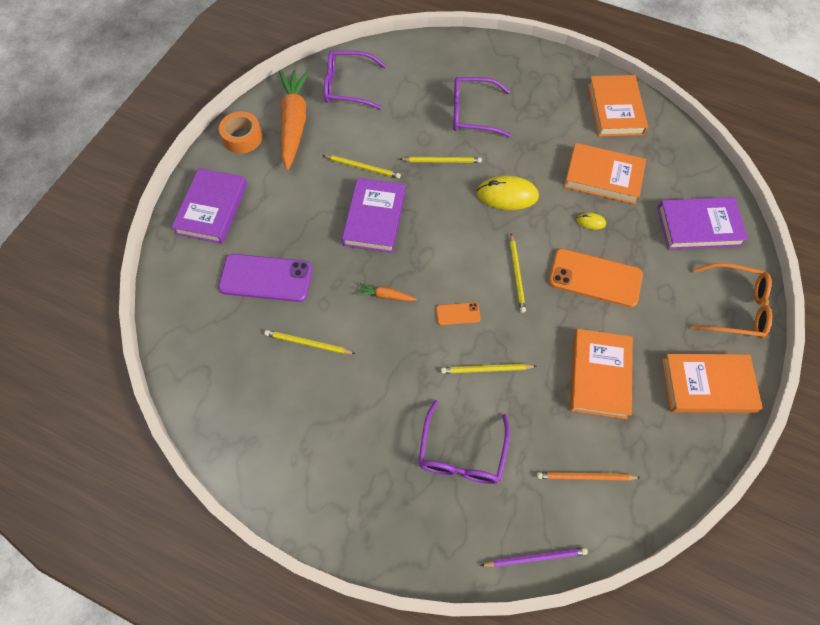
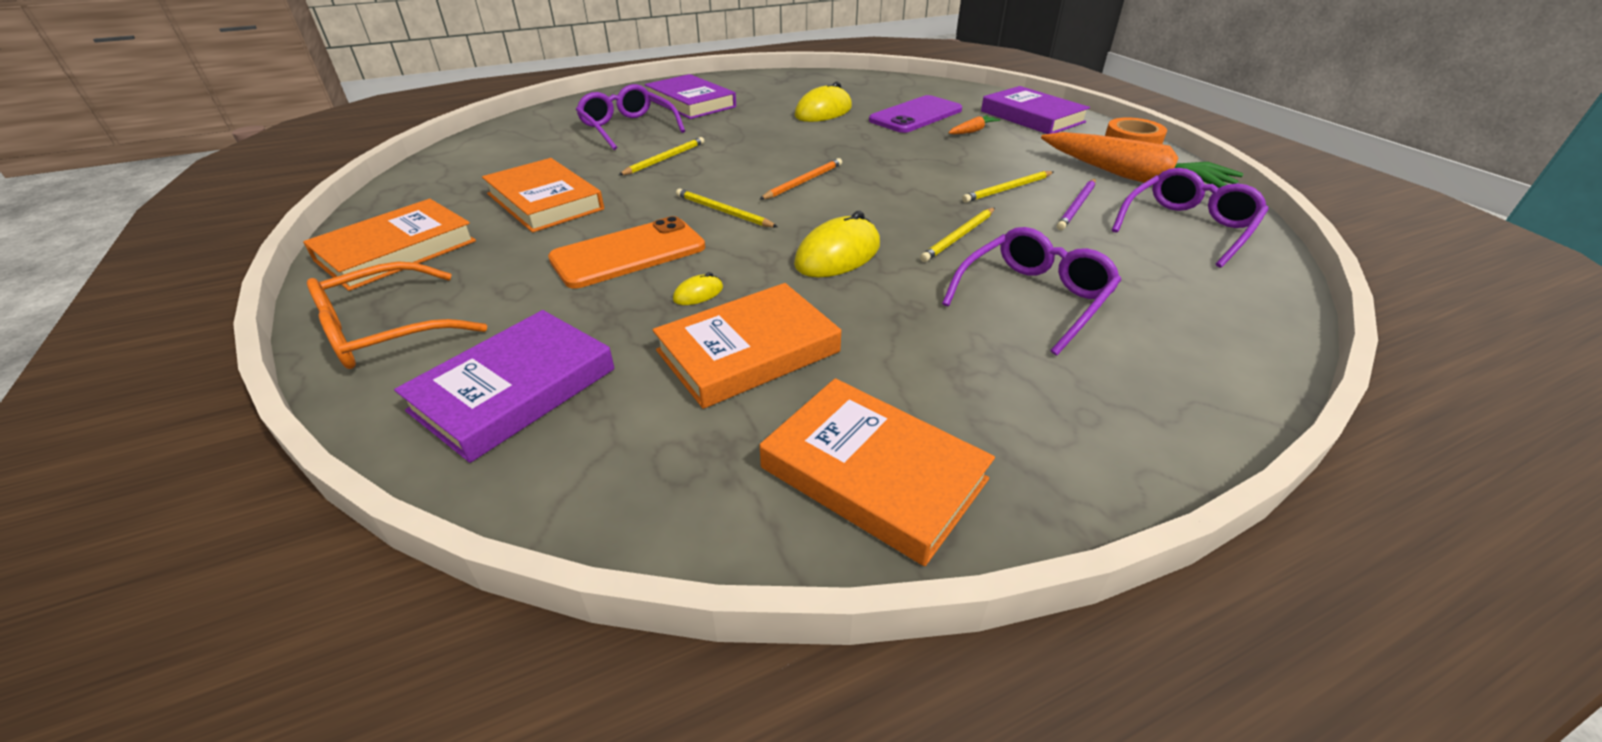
camera: 130 degrees right, 25 degrees down
(308, 343) = (823, 112): yellow pencil -> yellow mouse
(374, 218) = (920, 172): purple book -> purple book (691, 102)
(385, 296) = (816, 148): orange carrot -> orange carrot (972, 131)
(458, 314) = (739, 168): orange phone -> none
(535, 557) = (513, 123): purple pencil -> purple pencil (1077, 206)
(585, 477) = (503, 158): orange pencil -> orange pencil (803, 182)

